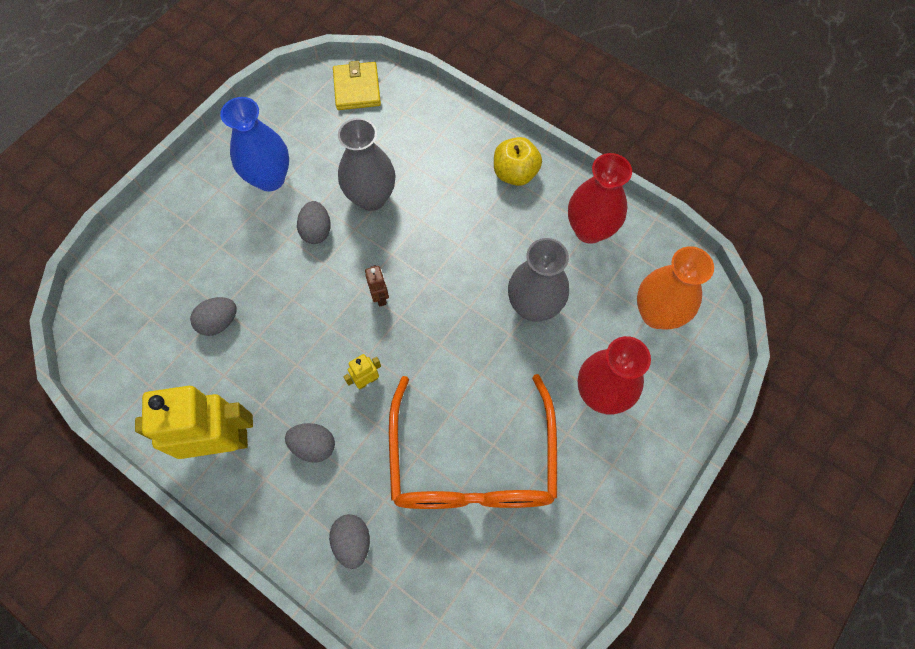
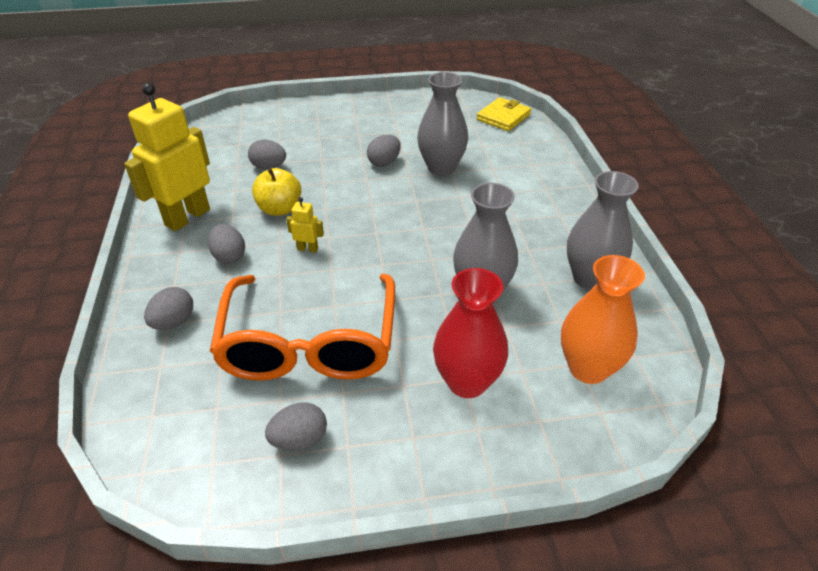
camera: 45 degrees right, 25 degrees down
(221, 441) = (187, 217): yellow robot -> yellow robot turned 90 degrees counterclockwise
(270, 178) = (391, 126): blue vase -> none
(380, 297) = (378, 215): brown robot -> none
(472, 462) = (309, 343): orange glasses -> orange glasses turned 45 degrees counterclockwise
(515, 173) = (566, 213): yellow apple -> yellow apple (279, 209)
(552, 536) = (299, 440): none -> grey egg
(589, 230) = (590, 278): red vase -> grey vase

